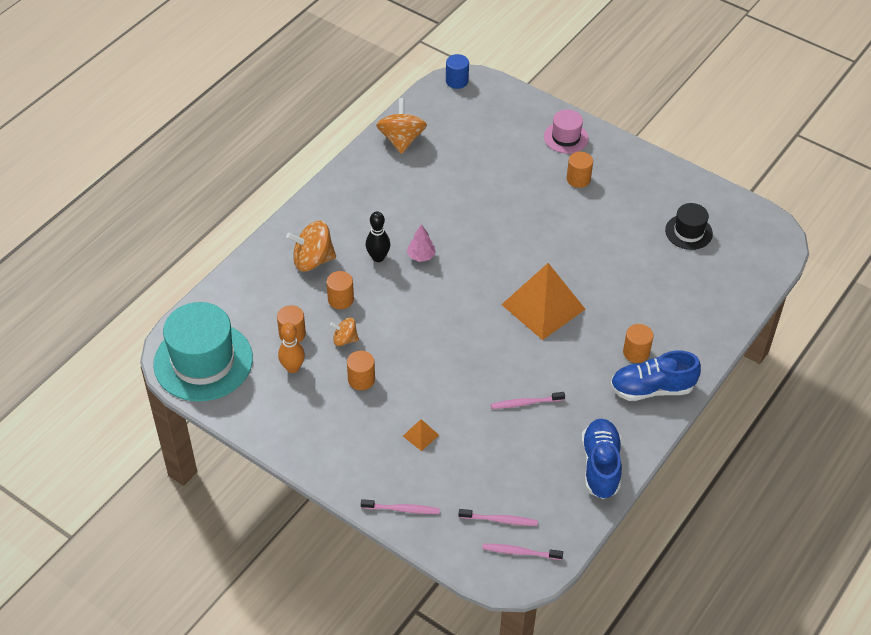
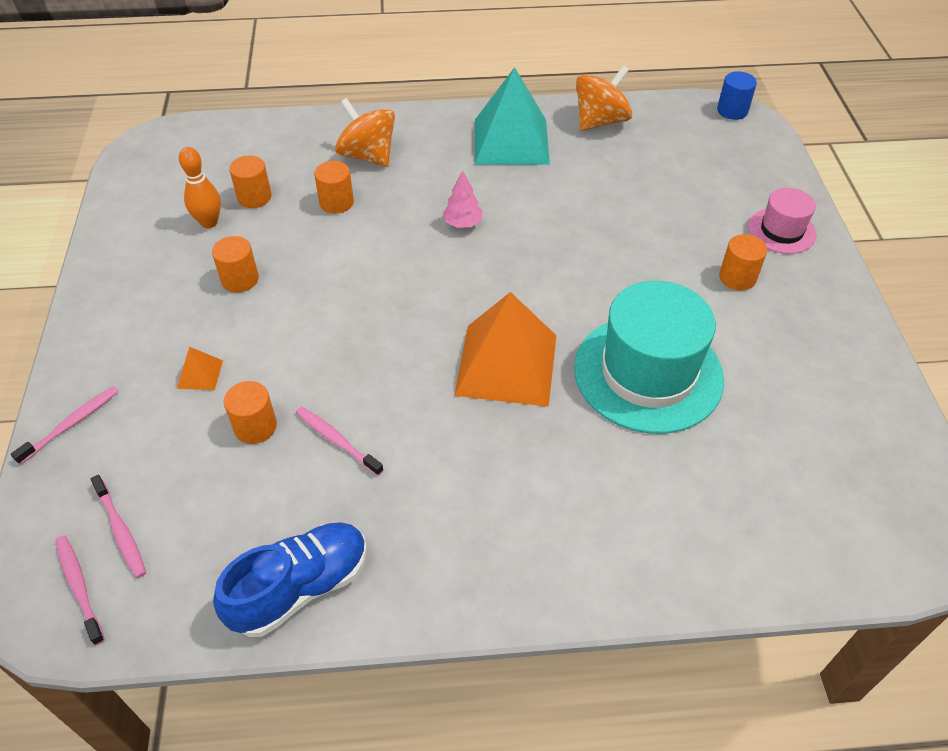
camera: 50 degrees right, 0 degrees up
(203, 361) = (161, 162): turquoise hat -> turquoise hat (648, 373)
(345, 339) = (284, 236): orange spinning top -> none
(374, 189) = (511, 141): none -> turquoise pyramid
(378, 257) = (423, 195): black bowling pin -> none
(402, 509) = (71, 424): pink toothbrush -> pink toothbrush turned 105 degrees counterclockwise
(636, 352) = (535, 504): orange cylinder -> orange cylinder (255, 427)
(651, 389) = (491, 563): blue shoe -> none
(688, 232) = (802, 433): black hat -> none

